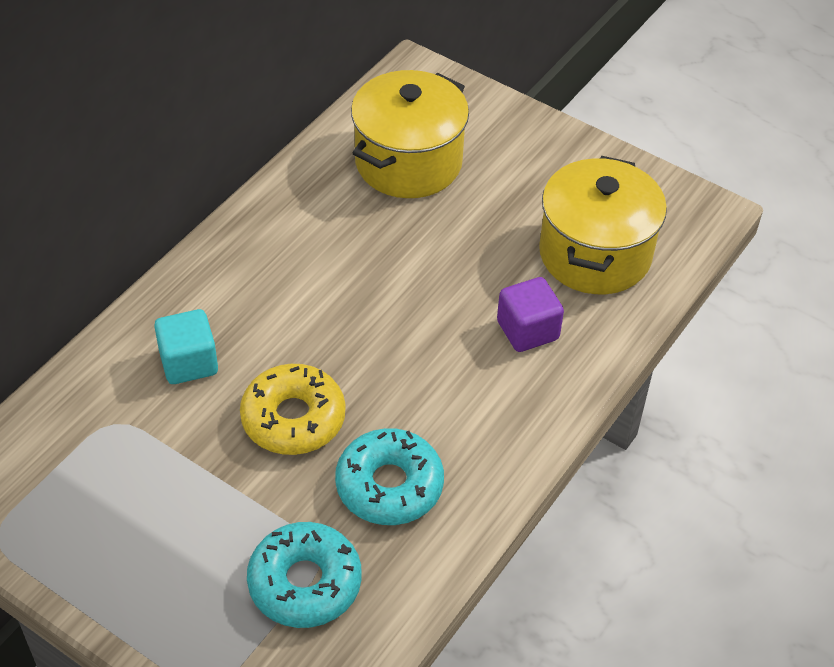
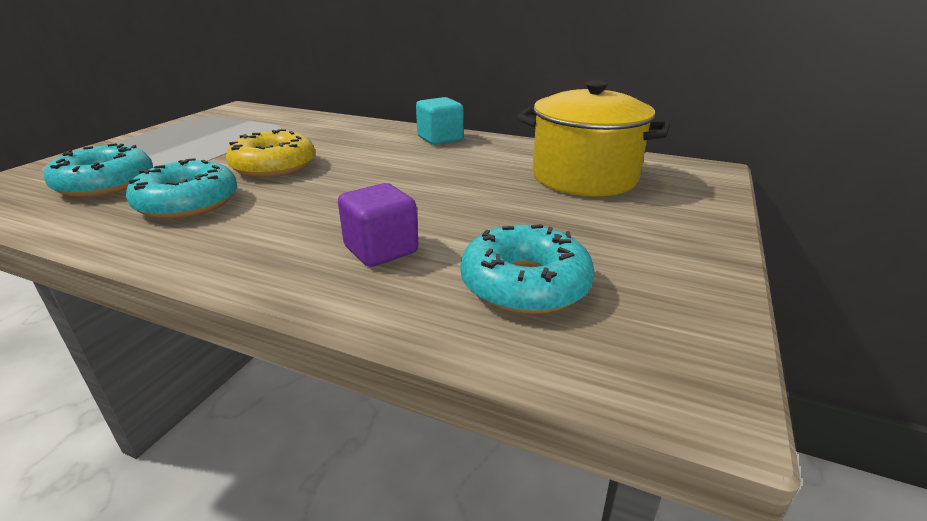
camera: 80 degrees right, 20 degrees down
(189, 362) = (331, 136): turquoise cube -> turquoise cube (440, 139)
(595, 254) = (525, 284): yellow pot -> turquoise donut

